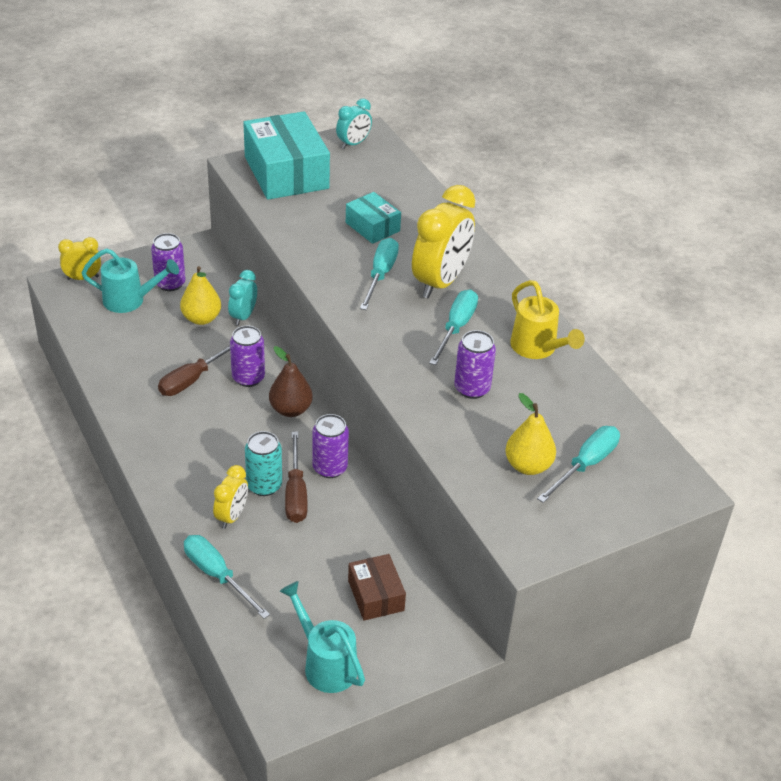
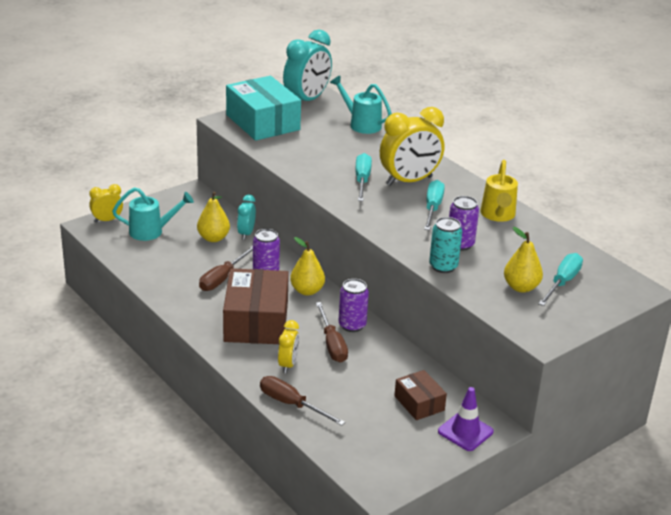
camera: 10 degrees left, 10 degrees down
(170, 283) = (179, 217): purple can -> none
(214, 447) = (256, 321): none -> brown box
(217, 575) = (291, 404): turquoise screwdriver -> brown screwdriver
(264, 485) = (305, 342): turquoise can -> turquoise can (443, 266)
(291, 409) = (307, 291): brown pear -> yellow pear
(325, 664) = (398, 452): turquoise watering can -> turquoise watering can (361, 124)
(353, 144) = (307, 100): turquoise clock -> turquoise clock, size x1.90
(372, 227) = (343, 151): turquoise box -> none
(420, 646) = (465, 431): none -> purple traffic cone
(440, 282) = (409, 181): yellow clock -> yellow clock turned 45 degrees clockwise
(537, 348) = (498, 215): yellow watering can -> yellow watering can turned 45 degrees clockwise

